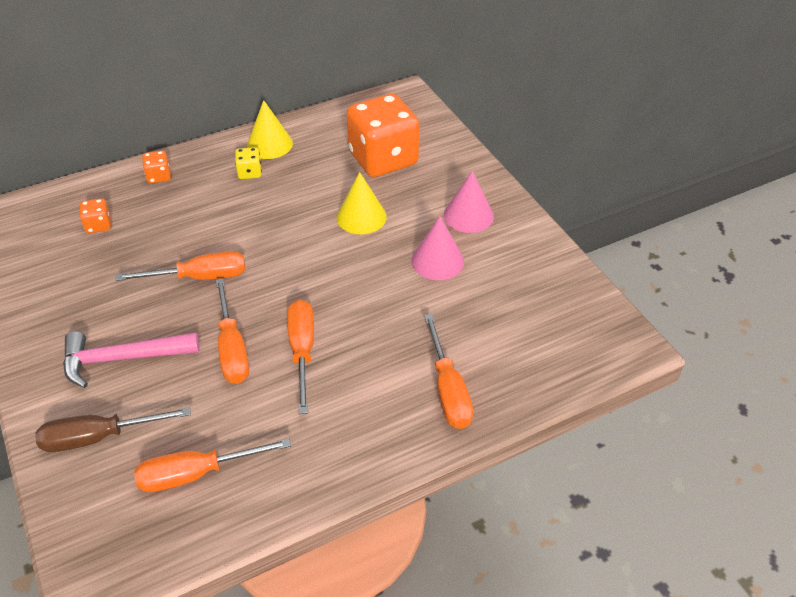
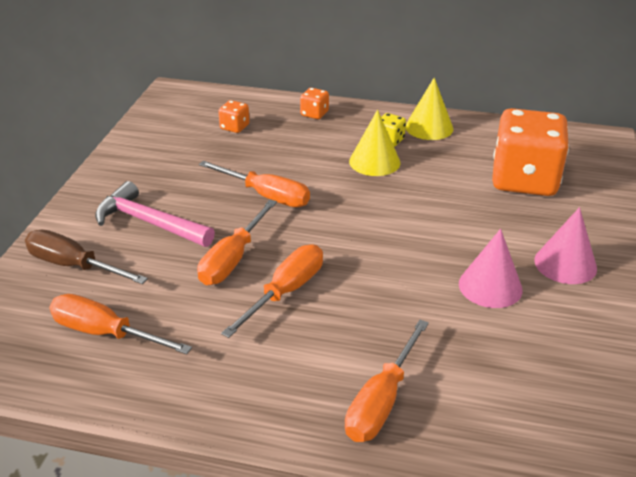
camera: 40 degrees right, 10 degrees down
(361, 217) = (453, 216): yellow cone -> yellow cone (374, 162)

